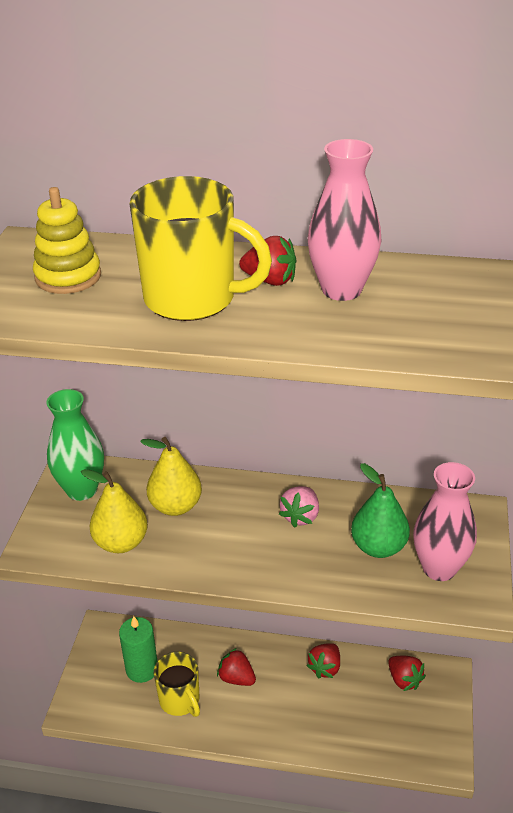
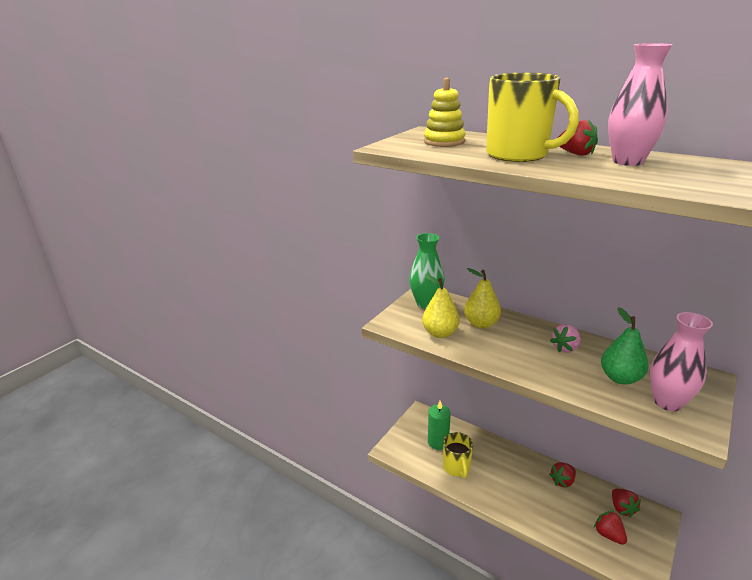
camera: 25 degrees right, 10 degrees down
(236, 678) = (498, 467): red strawberry -> red strawberry (608, 535)

